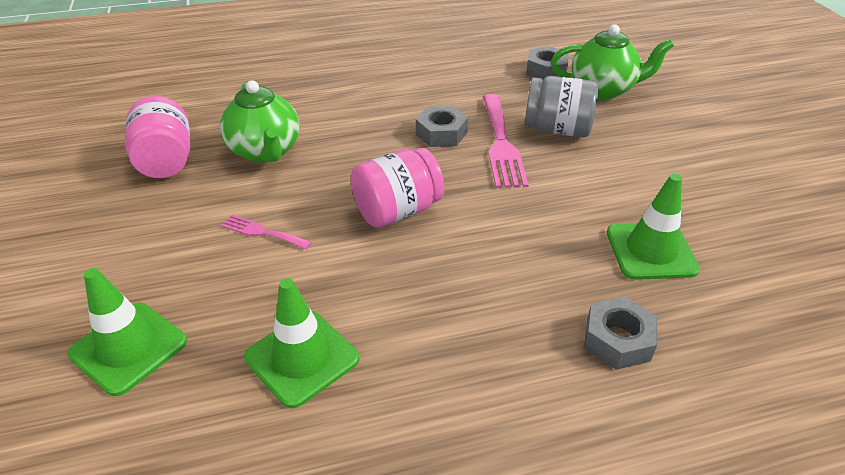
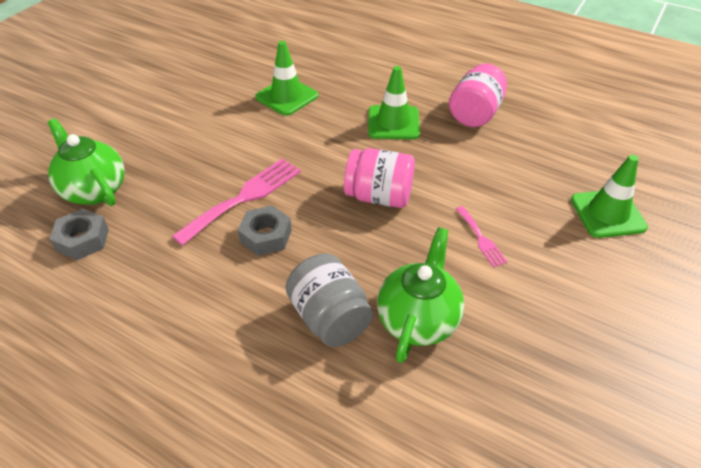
camera: 135 degrees left, 5 degrees up
(166, 161) = (516, 374): pink jar -> pink jar (475, 113)
(302, 358) = (513, 155): green traffic cone -> green traffic cone (393, 123)
(557, 129) = (191, 182): grey jar -> grey jar (330, 317)
(617, 340) = (363, 83): grey nut -> none

